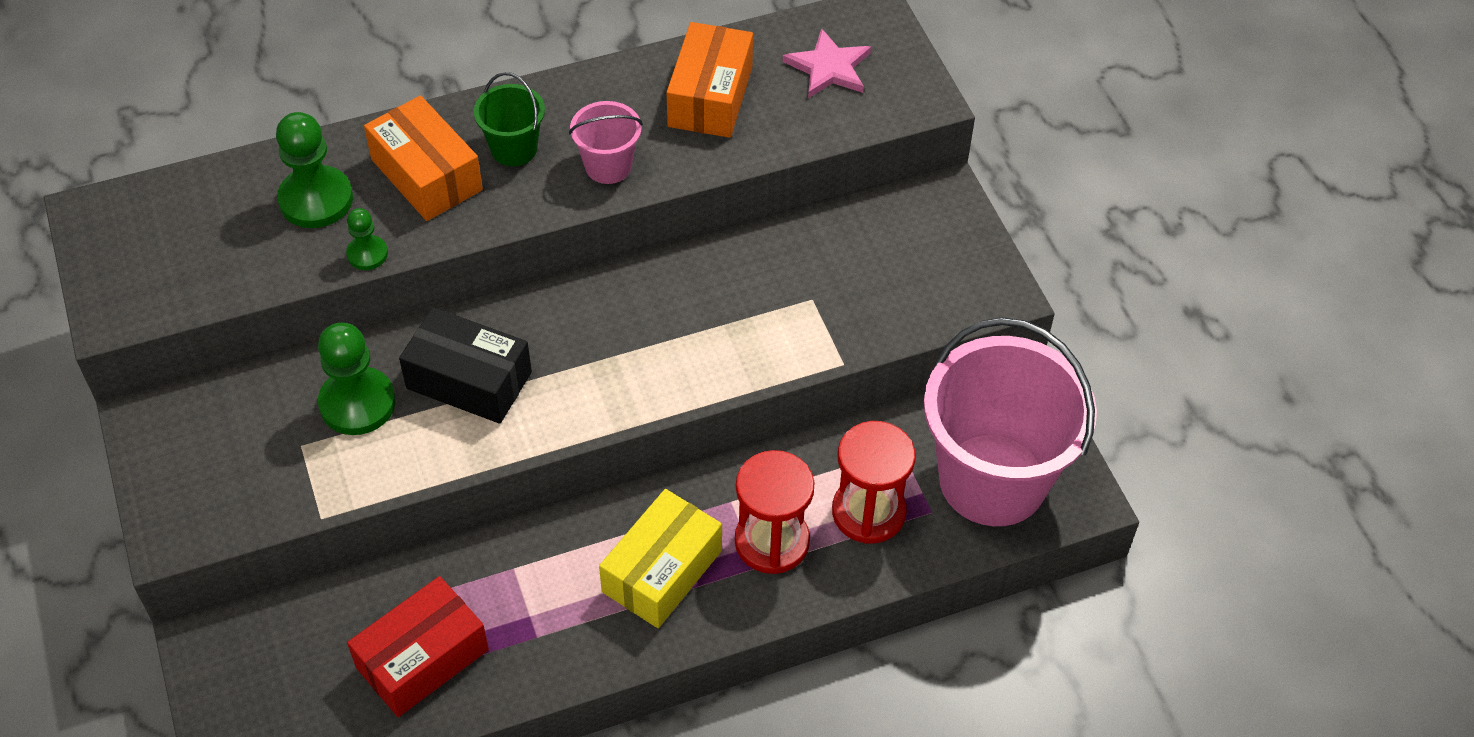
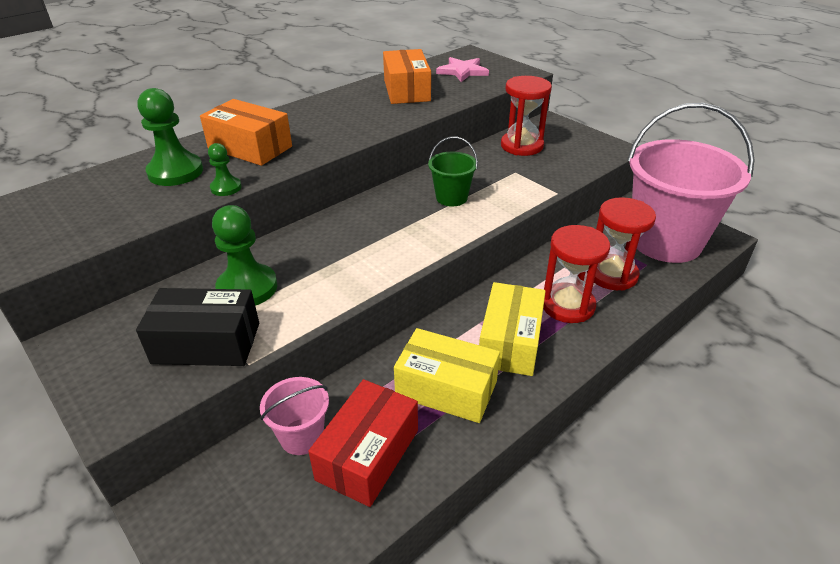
camera: 20 degrees left, 15 degrees down
(469, 380) = (324, 256): black box -> black box (206, 343)
(514, 149) = (302, 127): green bucket -> green bucket (451, 198)
(548, 608) = (446, 388): none -> yellow box
(608, 166) = (366, 123): pink bucket -> pink bucket (301, 436)
(861, 242) = (522, 146): none -> red hourglass

